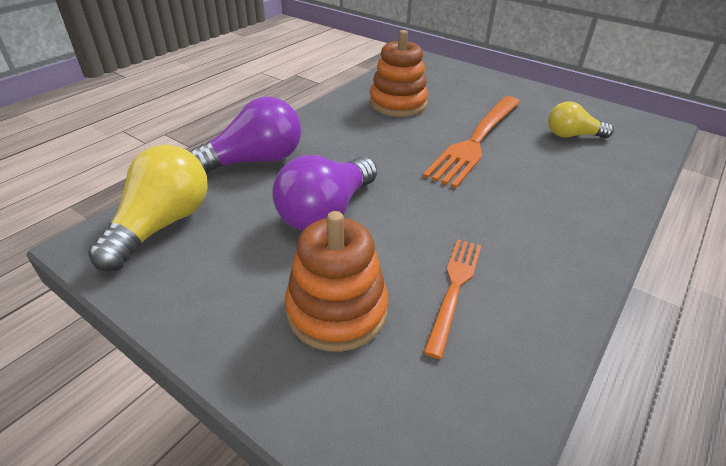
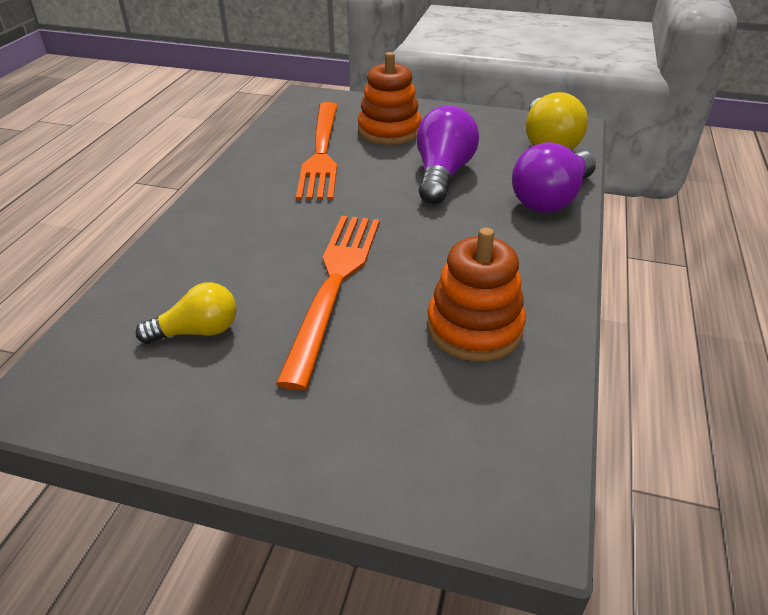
camera: 160 degrees right, 0 degrees up
(454, 289) = (321, 152): orange fork -> orange fork, size x1.77

